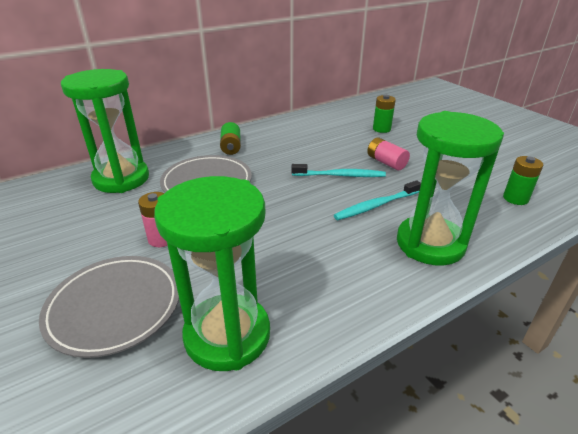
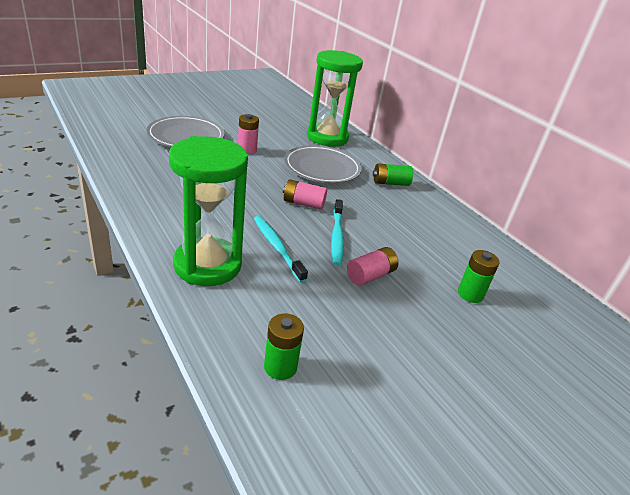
camera: 85 degrees right, 0 degrees up
(227, 335) = (147, 165): green hourglass -> none
(289, 193) = (303, 203): none -> pink battery

